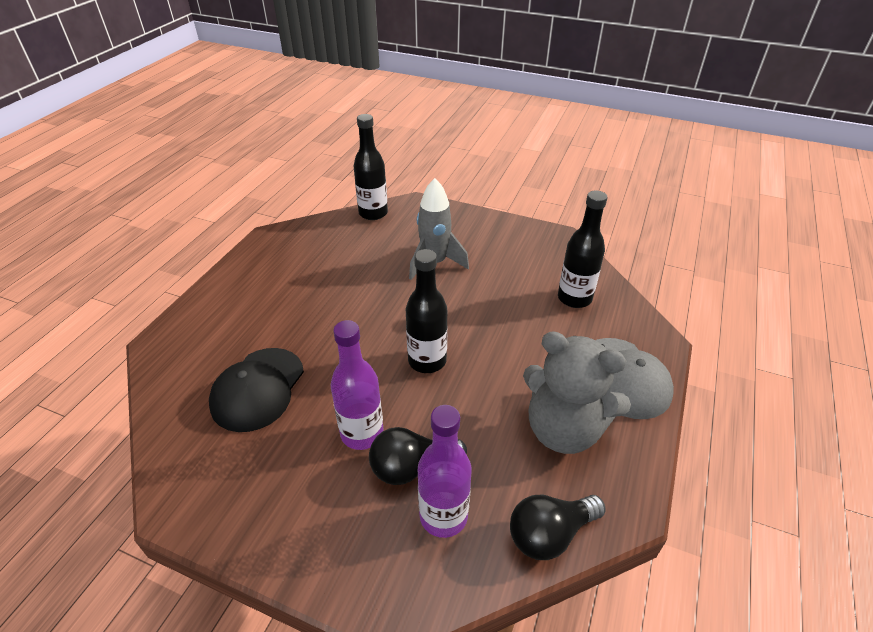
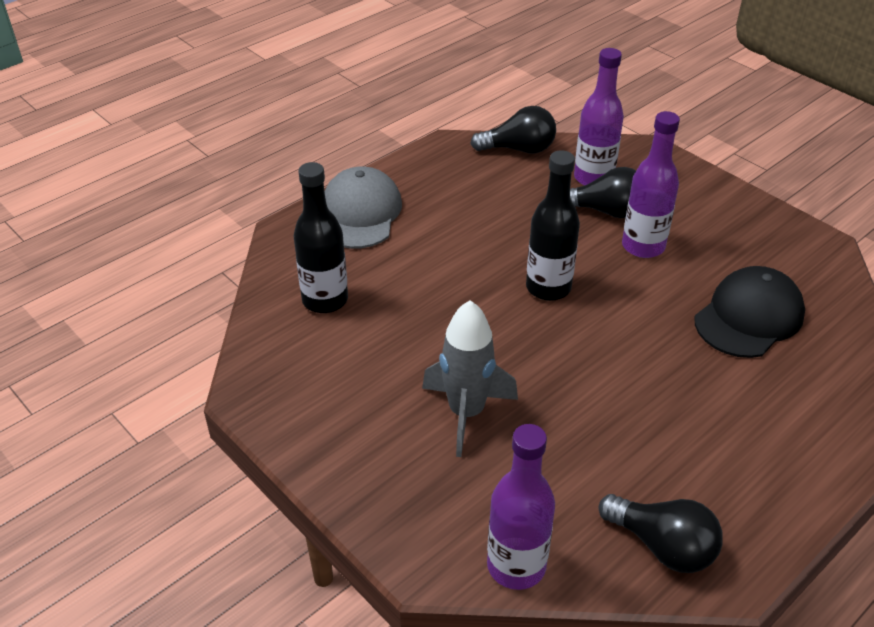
camera: 155 degrees left, 0 degrees up
(304, 238) = (662, 546): none -> black light bulb
(373, 213) = (516, 566): black bottle -> purple bottle
(563, 429) = (454, 196): grey teddy bear -> none

